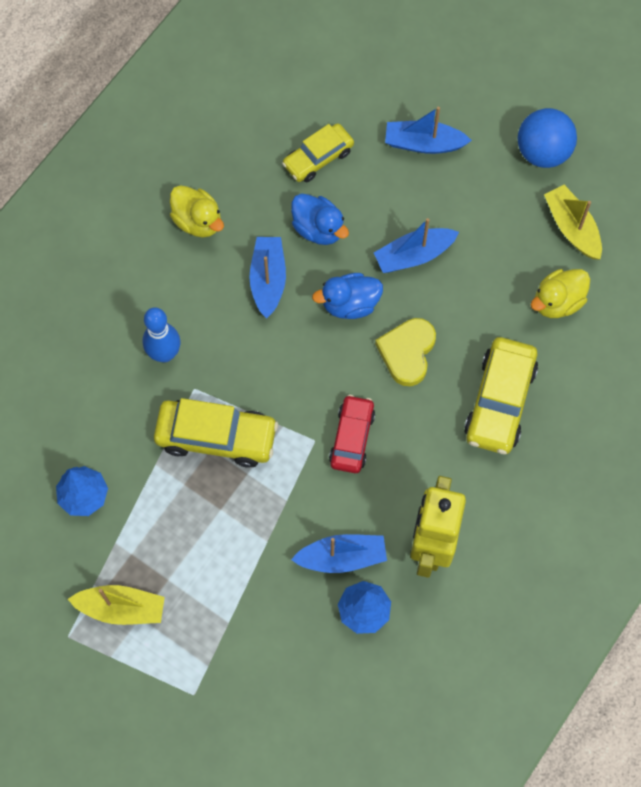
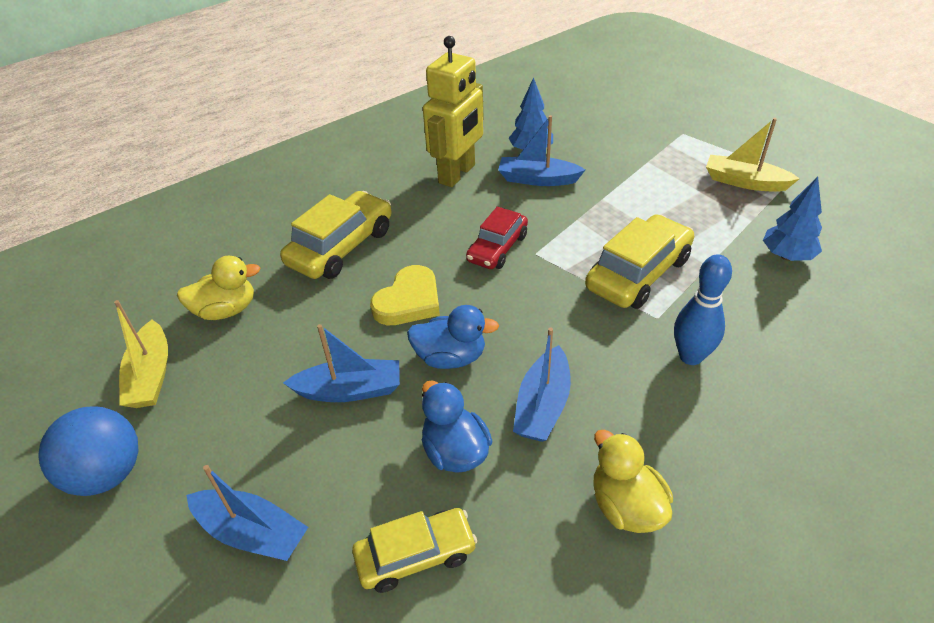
camera: 160 degrees left, 25 degrees down
(216, 437) = (638, 273): yellow car -> yellow car turned 105 degrees clockwise

